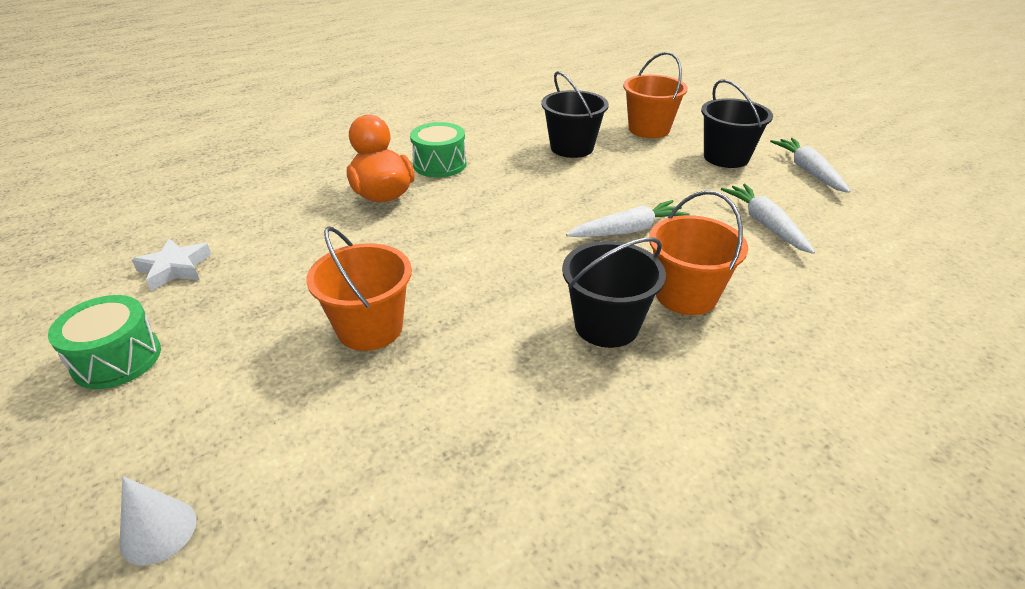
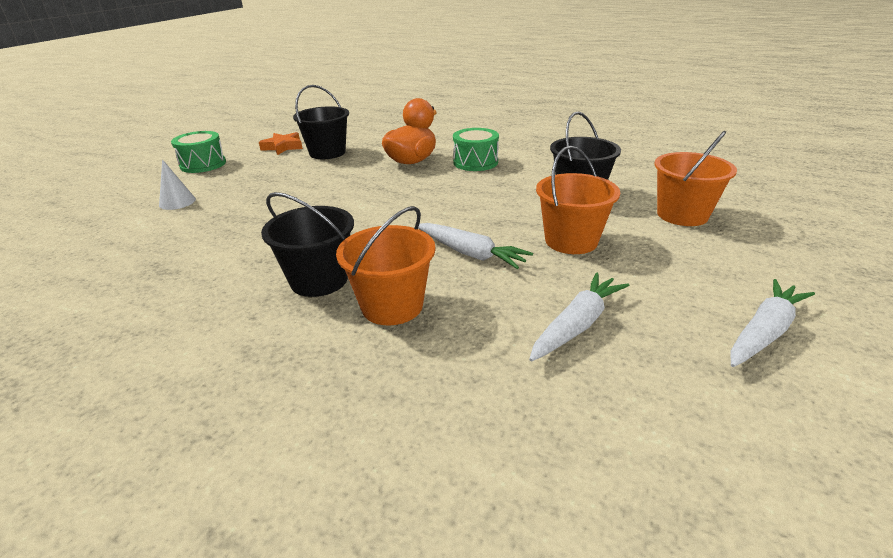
camera: 60 degrees right, 5 degrees down
(158, 531) = (88, 215): white cone -> white cone (177, 202)
(175, 268) = (283, 147): white star -> orange star
(370, 328) = (262, 206): orange bucket -> orange bucket (571, 241)
(726, 157) = (697, 269): black bucket -> black bucket (327, 153)

